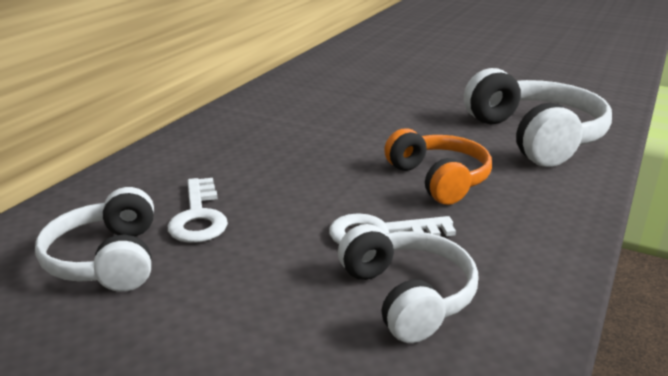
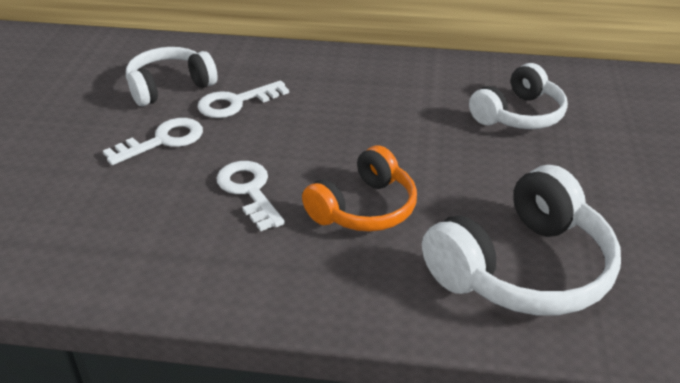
camera: 70 degrees right, 10 degrees up
(237, 280) = (163, 141): none -> white key
(407, 296) = (165, 219): white headphones -> white headphones (519, 115)

